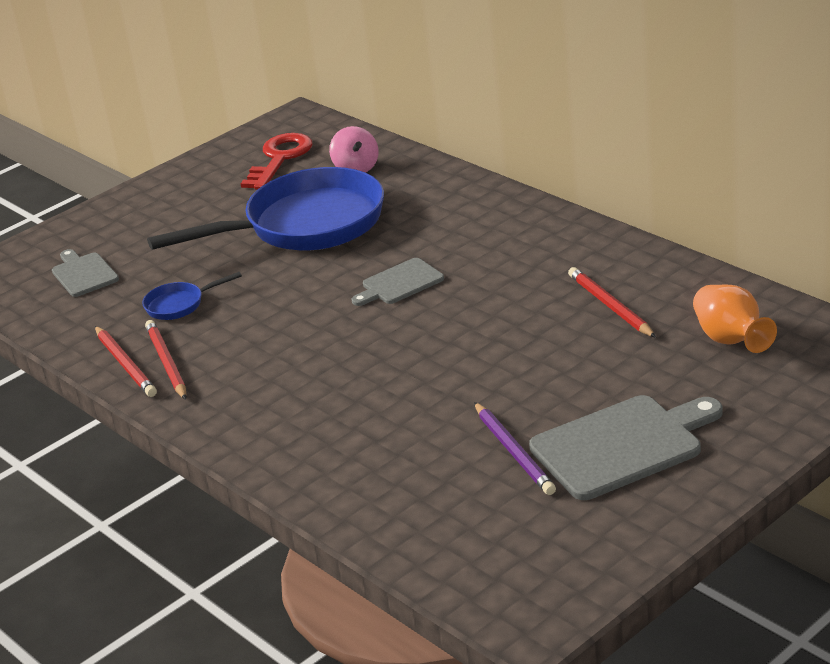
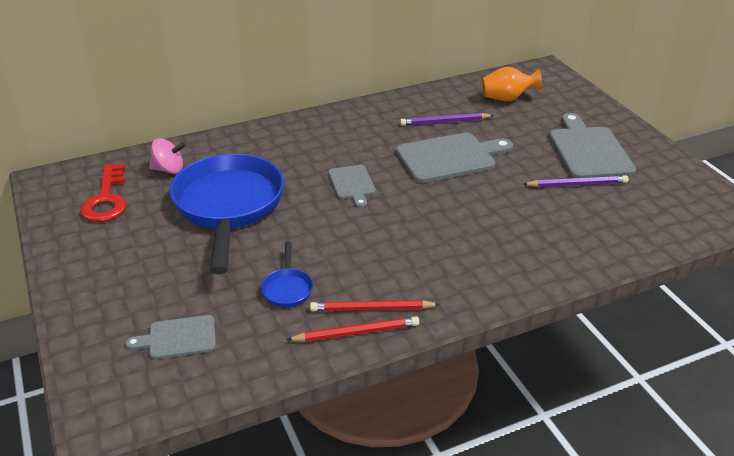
camera: 75 degrees left, 5 degrees up
(280, 159) = (106, 199): red key -> red key turned 135 degrees counterclockwise
(513, 334) = (450, 157): none -> grey cutting board
(610, 306) = (445, 121): red pencil -> purple pencil

